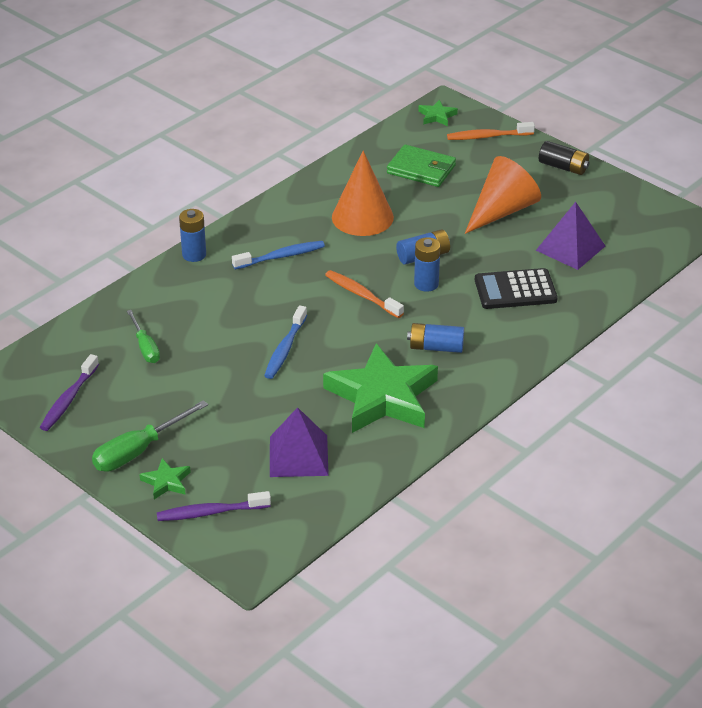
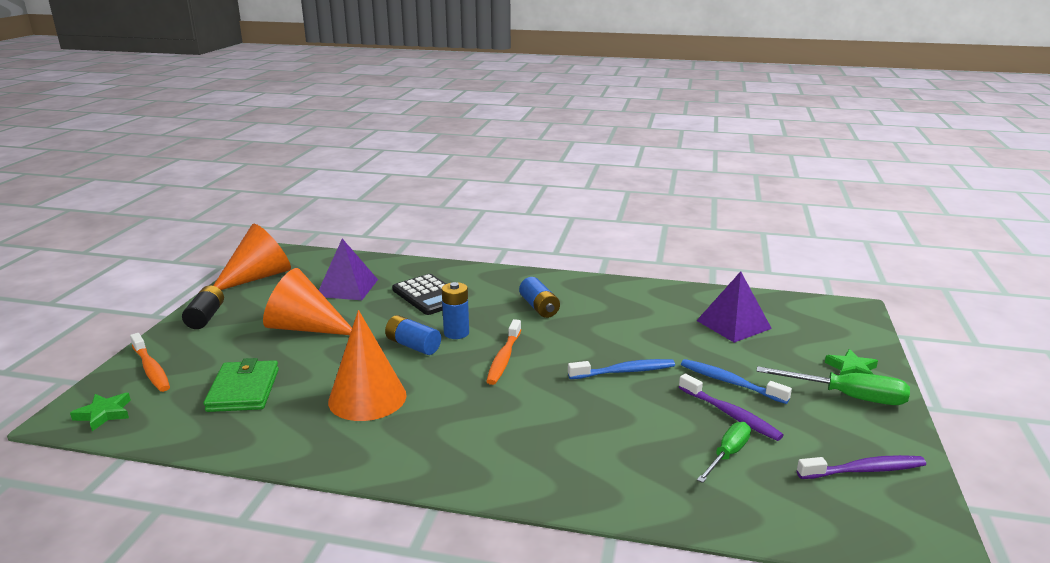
camera: 120 degrees left, 15 degrees down
(194, 255) = (538, 491): blue battery -> none
(210, 512) = (842, 339): purple toothbrush -> purple toothbrush (730, 414)
(281, 256) = (484, 425): blue toothbrush -> blue toothbrush (730, 382)
(382, 397) = (624, 312): green star -> none
(635, 203) = (258, 277): none -> orange cone

